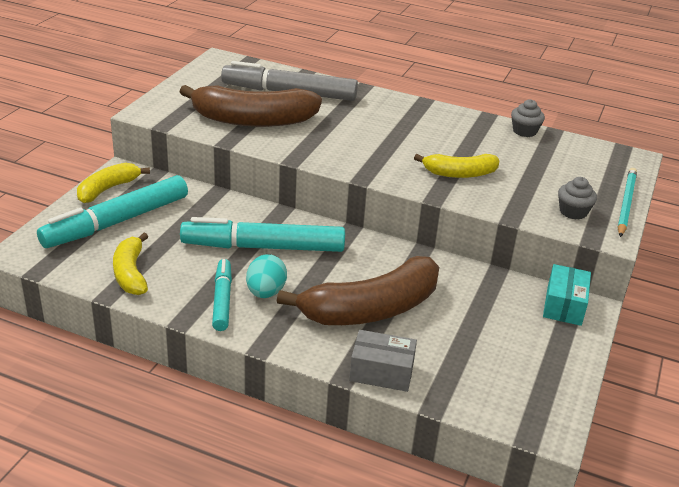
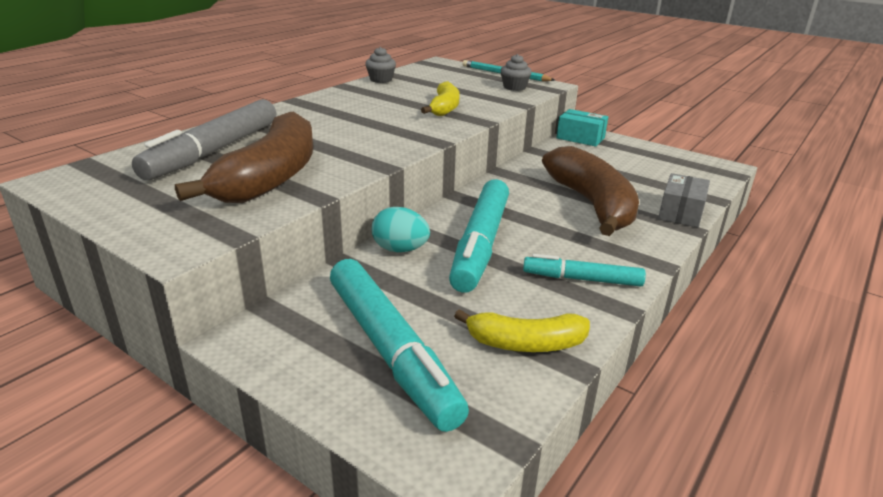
camera: 75 degrees left, 5 degrees down
(108, 189) = (288, 355): yellow banana -> none
(266, 292) = (567, 252): turquoise egg -> turquoise egg (400, 249)

